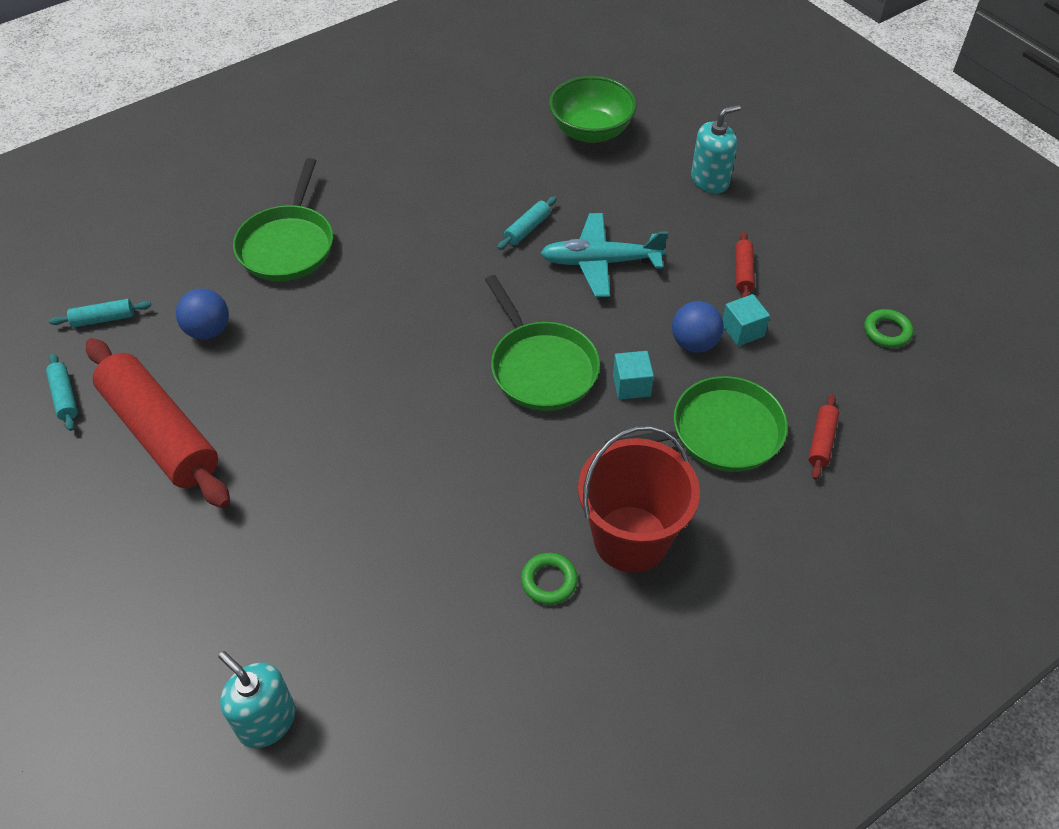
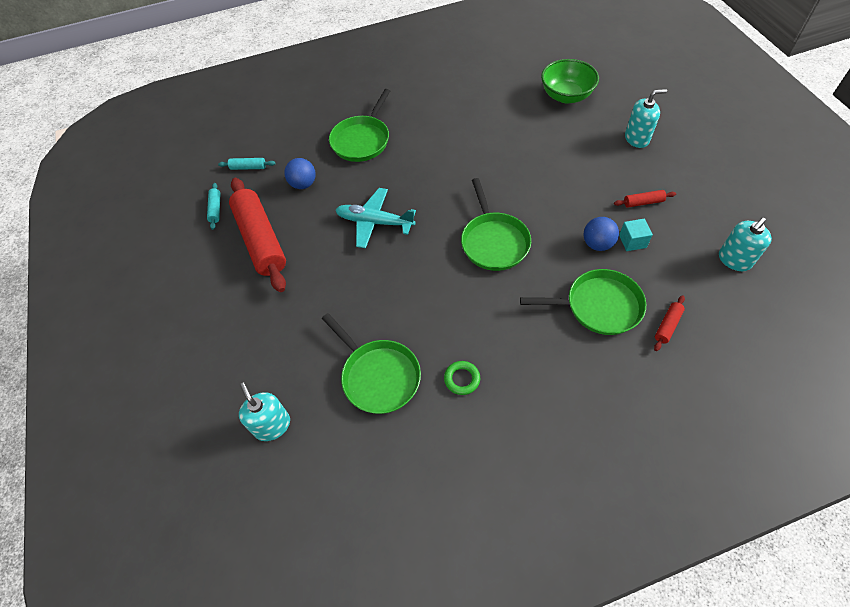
camera: 20 degrees right, 5 degrees up
(418, 605) = (378, 376): none -> green pan
(527, 229) = (508, 152): turquoise rolling pin -> none
(600, 262) = (549, 181): turquoise plane -> turquoise plane (374, 222)
(631, 385) = (548, 264): turquoise cube -> none
(631, 539) = (521, 363): red bucket -> none
(743, 272) = (643, 202): red rolling pin -> red rolling pin turned 60 degrees clockwise
(887, 331) = (734, 260): green ring -> turquoise soap dispenser

